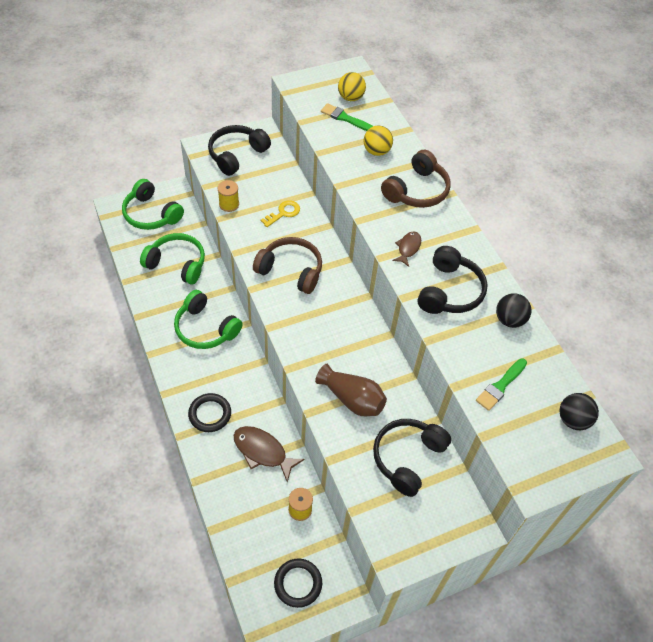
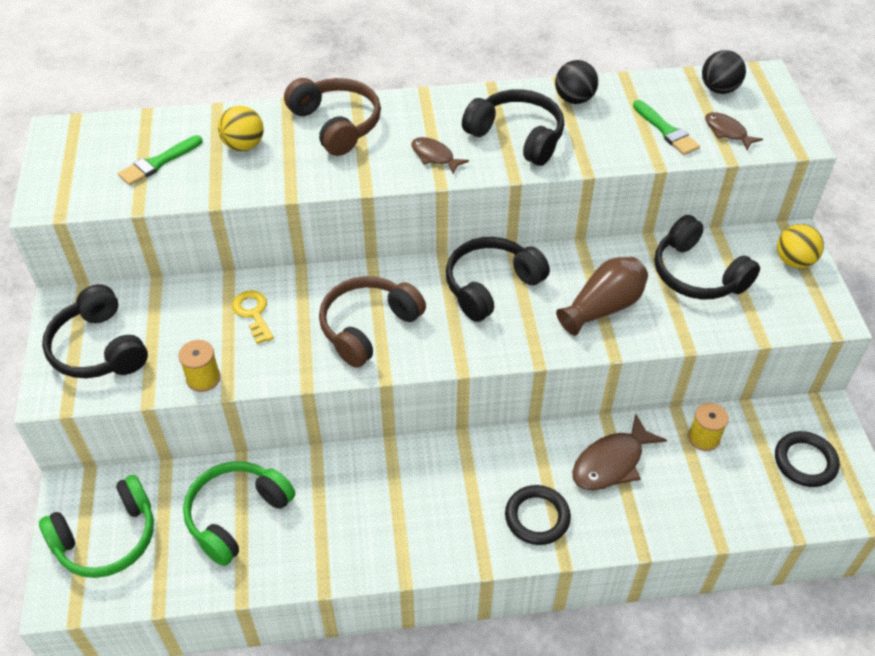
camera: 70 degrees left, 5 degrees down
(205, 328) = (381, 496): green headphones -> none
(348, 329) = (491, 286): none -> black headphones
(350, 97) = (118, 147): yellow ball -> yellow ball (794, 261)
(519, 430) = (727, 132): none -> brown fish

